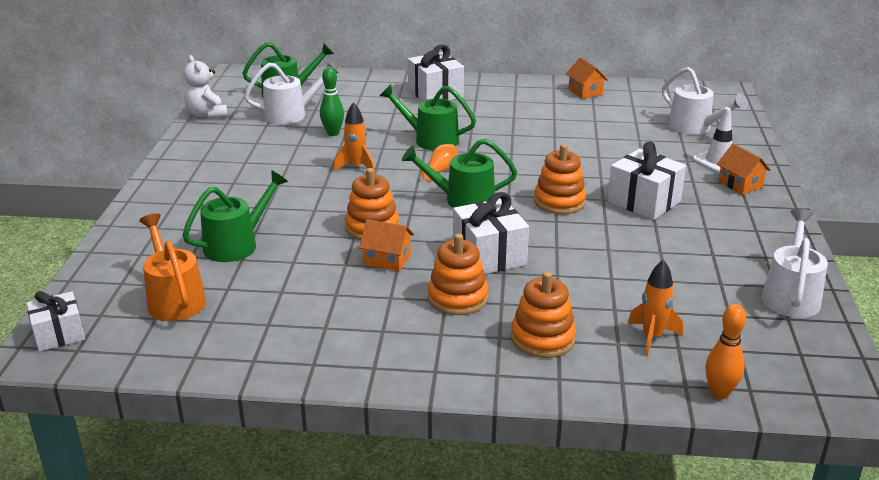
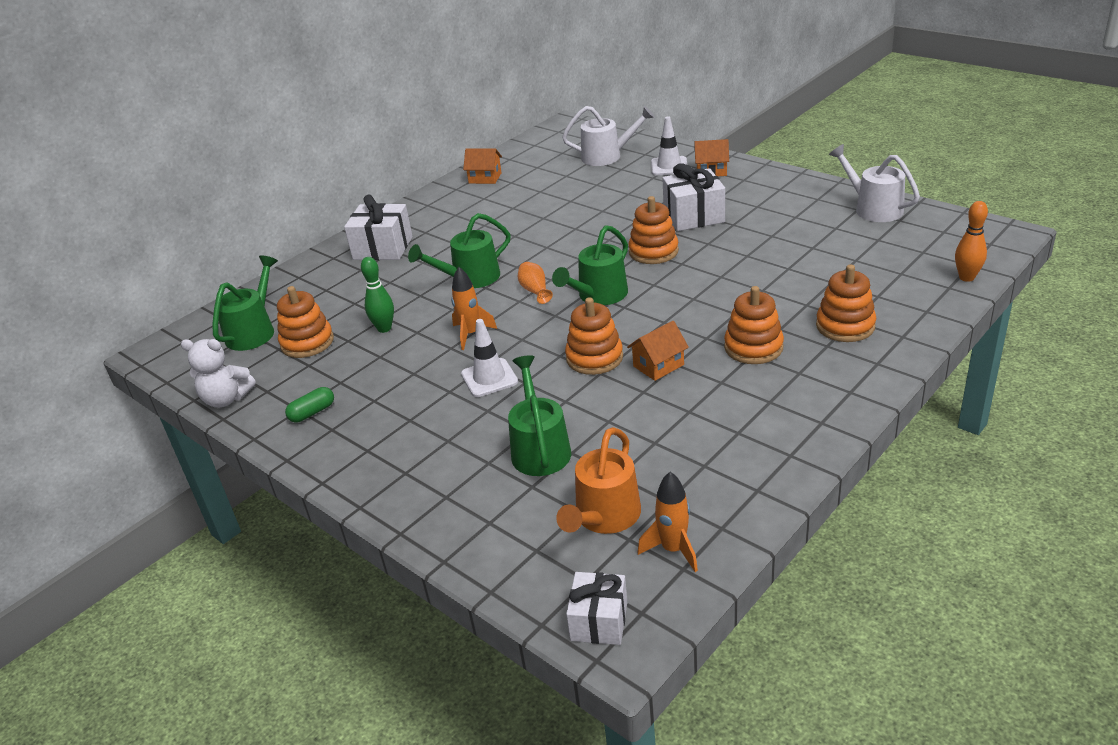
camera: 50 degrees left, 5 degrees up
(174, 299) = (604, 517): orange watering can -> orange watering can turned 75 degrees counterclockwise
(214, 147) = (312, 412): none -> green capsule
(291, 114) = (307, 342): white watering can -> orange stacking toy
(307, 194) = (489, 378): none -> white traffic cone
(489, 255) = (703, 312): white gift -> none
(652, 337) = (881, 279): orange rocket -> orange rocket (673, 549)

